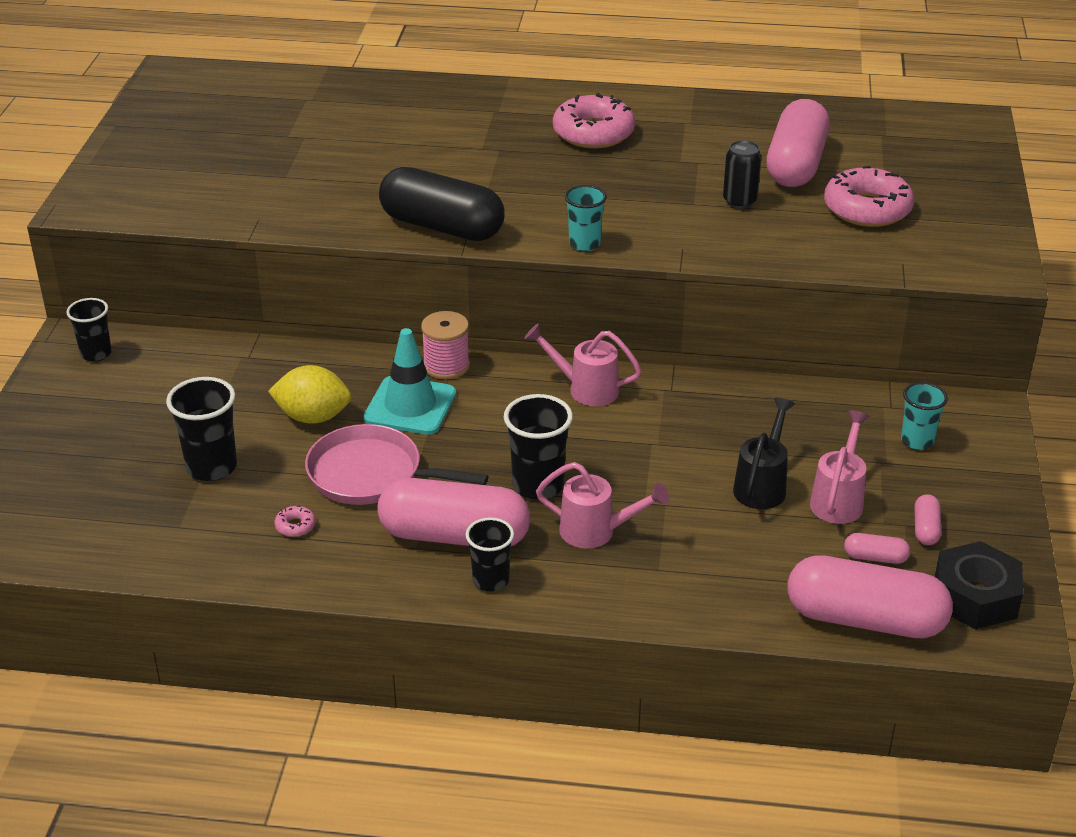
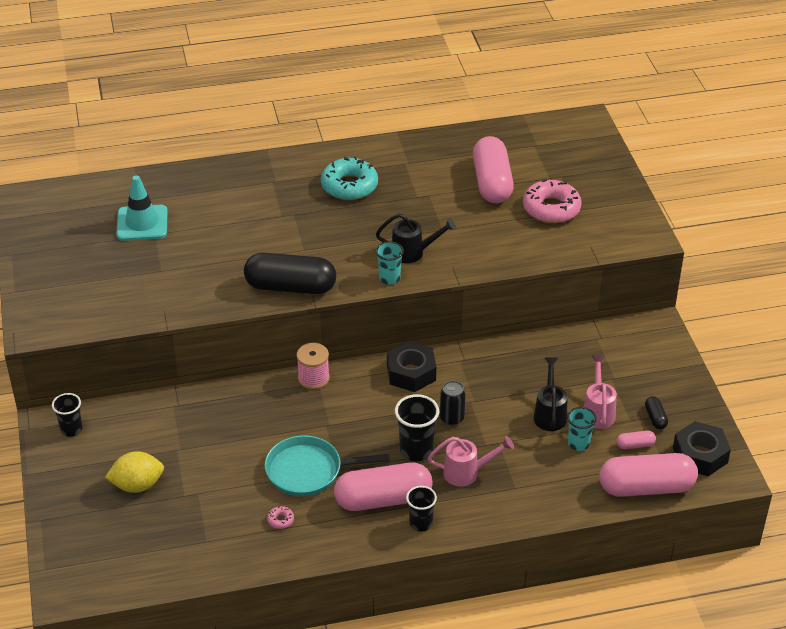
camera: 20 degrees left, 5 degrees up
(211, 467) = (202, 493): black cup -> none
(313, 417) = (247, 439): yellow lemon -> yellow lemon (137, 485)
(371, 475) = (308, 471): pink pan -> turquoise pan
(410, 406) = (306, 414): turquoise traffic cone -> turquoise traffic cone (142, 223)
(585, 389) = (411, 373): pink watering can -> black nut
(593, 133) = (349, 186): pink donut -> turquoise donut
(636, 221) = (413, 252): none -> black watering can
(739, 201) = (470, 221): black can -> black can (452, 418)
(917, 441) = (626, 358): turquoise cup -> turquoise cup (578, 443)
(925, 529) = (655, 418): pink capsule -> black capsule

